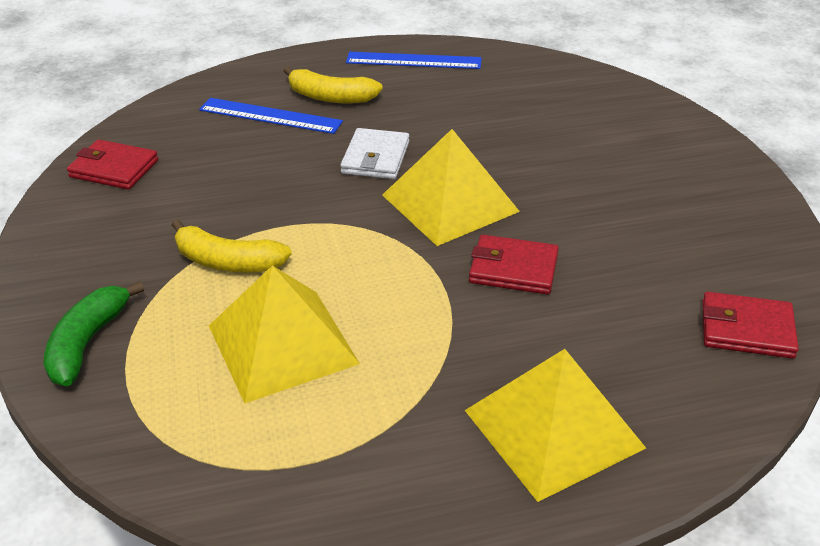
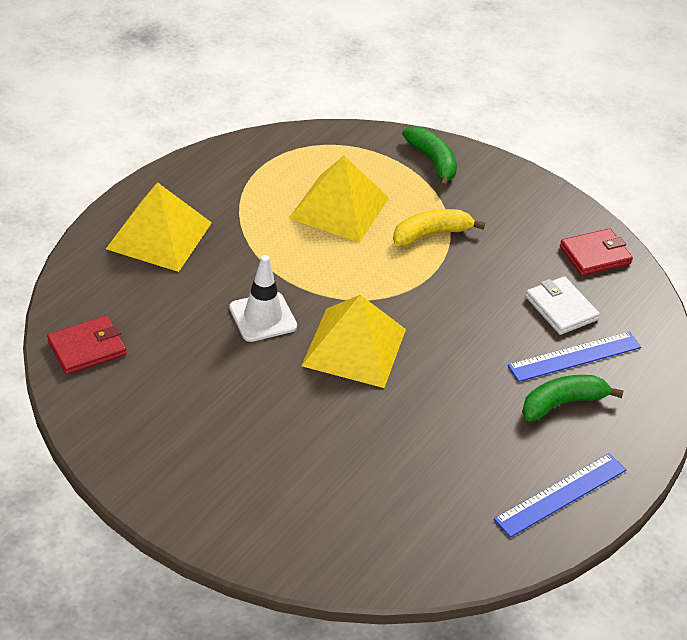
camera: 135 degrees right, 5 degrees up
(330, 97) = (562, 403): yellow banana -> green banana
(375, 158) = (449, 359): white wallet -> white wallet (561, 308)
(513, 269) = (263, 317): red wallet -> white traffic cone

